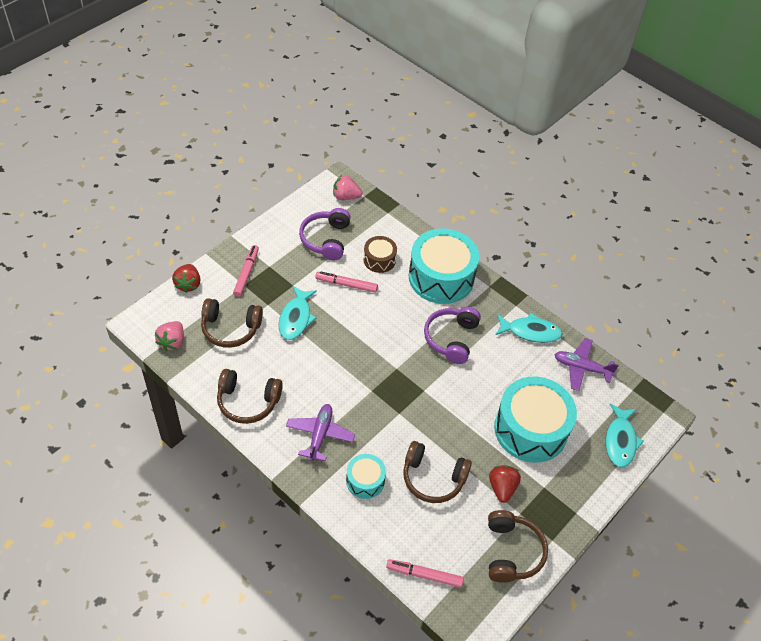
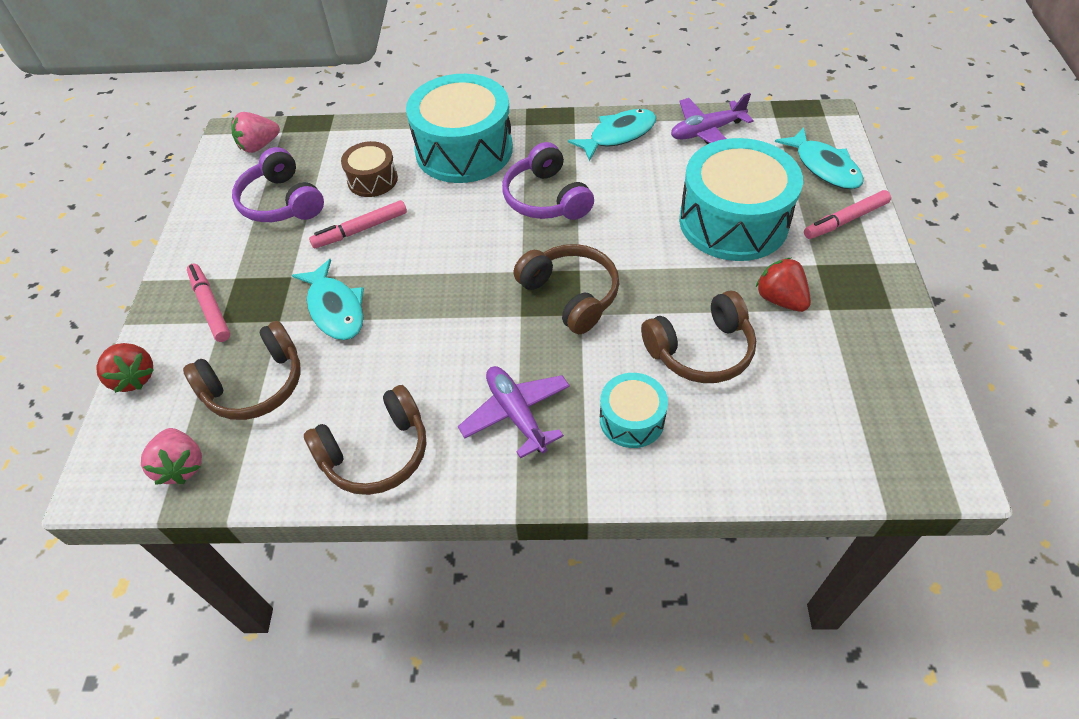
camera: 35 degrees left, 0 degrees up
(424, 575) = (824, 464): pink marker -> pink marker (845, 220)
(512, 552) = (873, 354): brown headphones -> brown headphones (571, 295)

